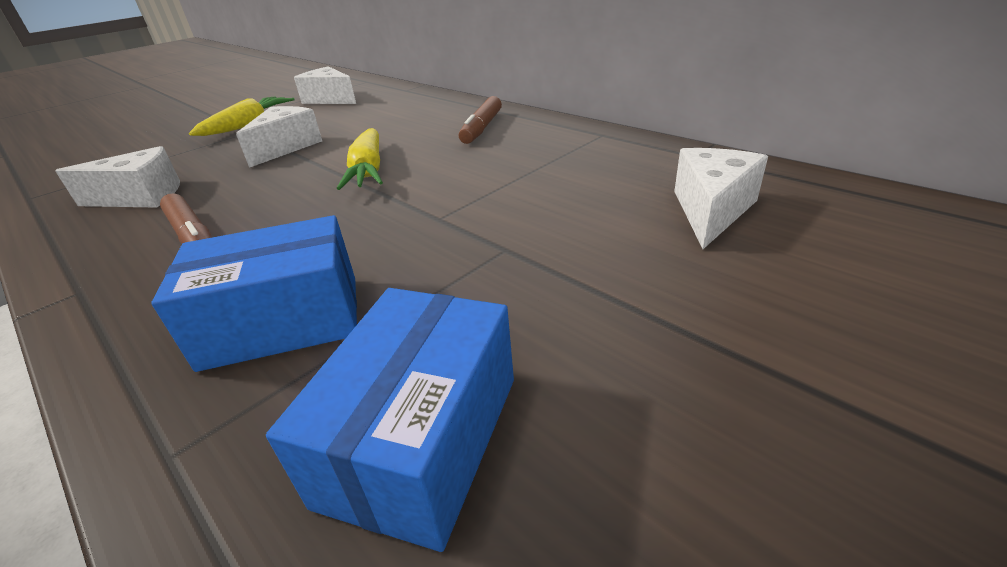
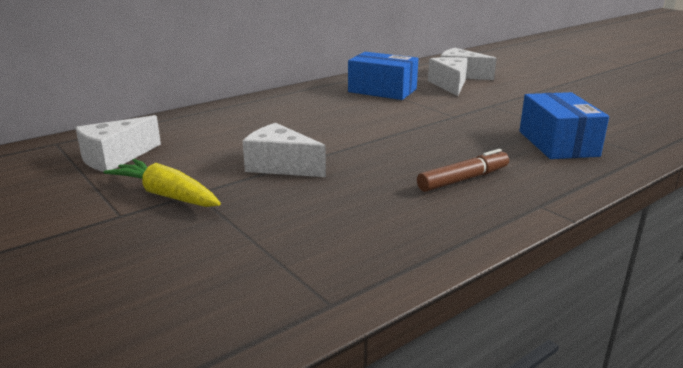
camera: 85 degrees left, 10 degrees down
(141, 197) = (372, 219): white cheese -> white cheese (450, 85)
(368, 171) = (368, 133): yellow carrot -> none
(422, 438) = (615, 119): blue box -> blue box (382, 90)
(482, 128) = (305, 103): brown marker -> none

